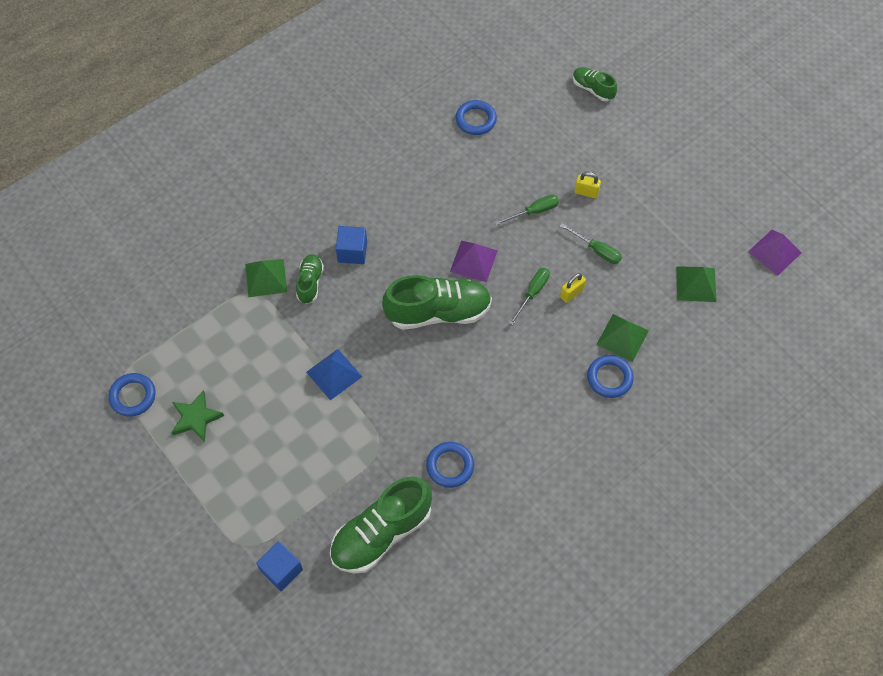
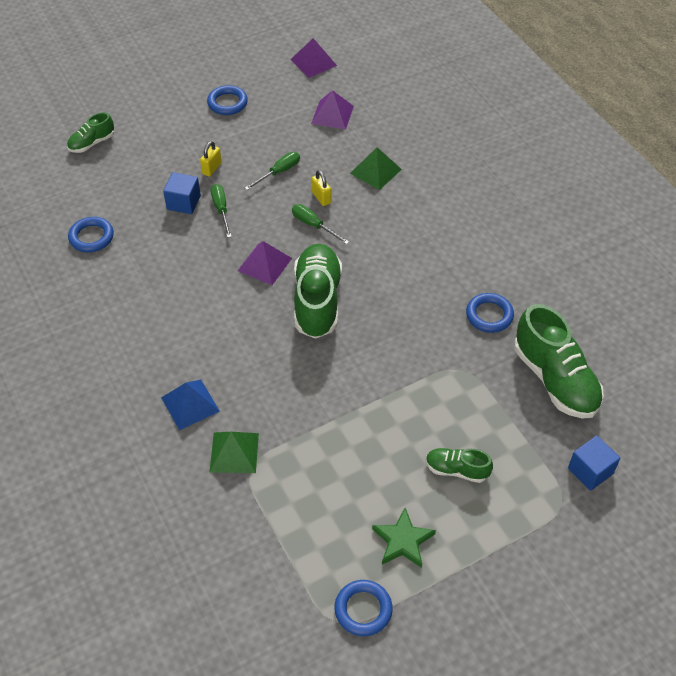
camera: 80 degrees left, 10 degrees down
(310, 283) = (252, 409): green shoe -> green shoe (456, 470)
(334, 374) = (371, 399): blue pyramid -> blue pyramid (190, 404)
(352, 252) = (223, 365): blue cube -> blue cube (183, 202)
(609, 378) = (415, 187): blue ring -> blue ring (227, 103)
(696, 284) = (332, 114): green pyramid -> purple pyramid

